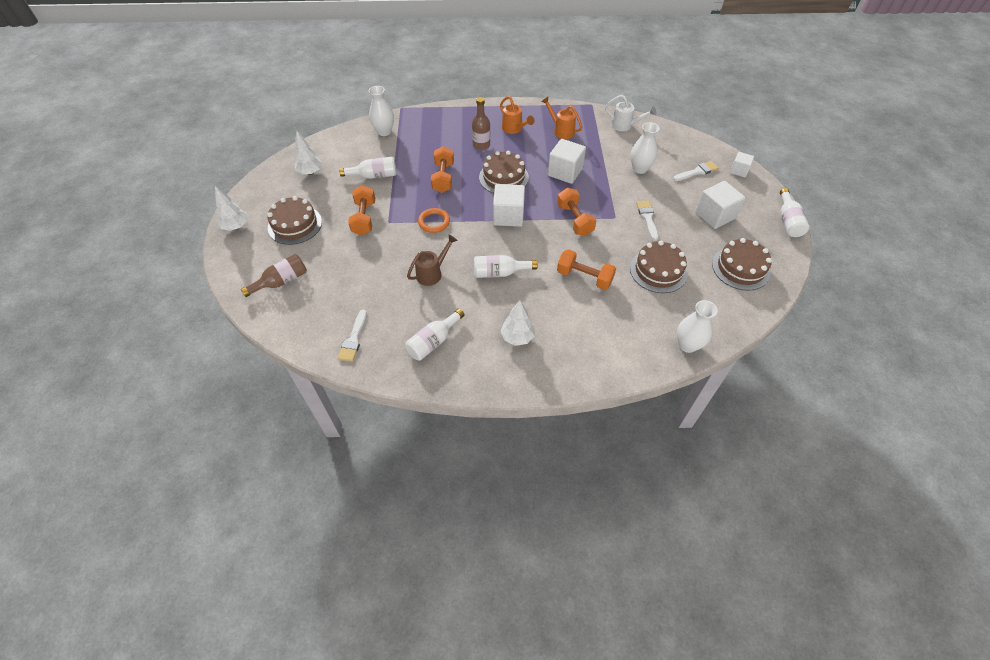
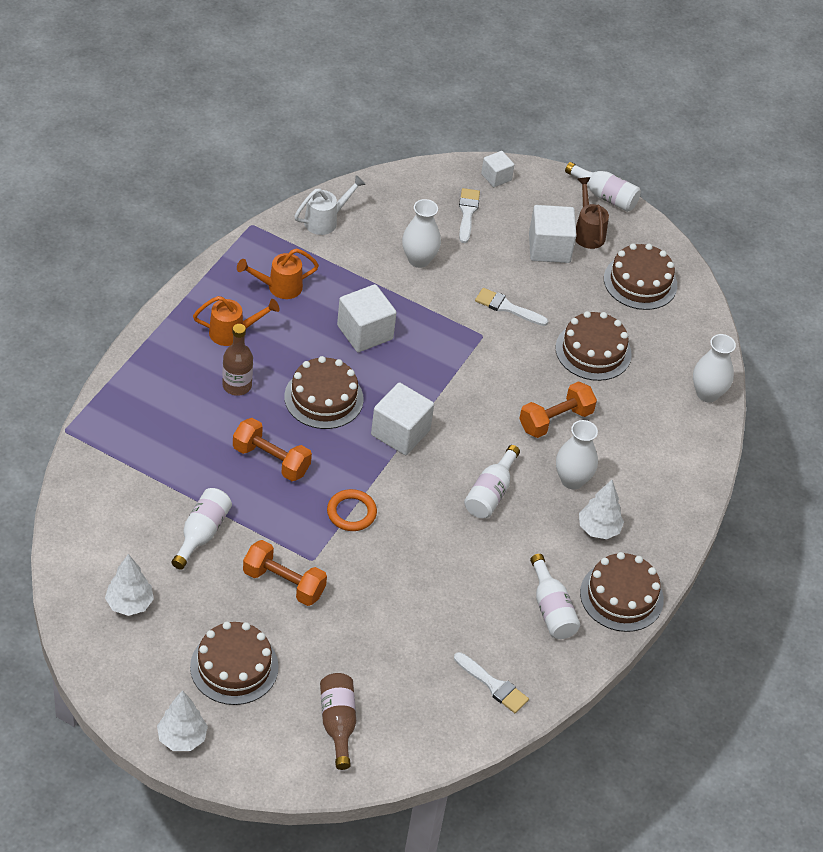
camera: 65 degrees left, 5 degrees down
(384, 131) = (108, 477): white vase -> white vase (572, 480)
(432, 273) = (442, 558): brown watering can -> brown watering can (588, 232)
(472, 374) = (621, 596): none -> brown cake
(574, 220) = (458, 374): orange dumbbell -> none

